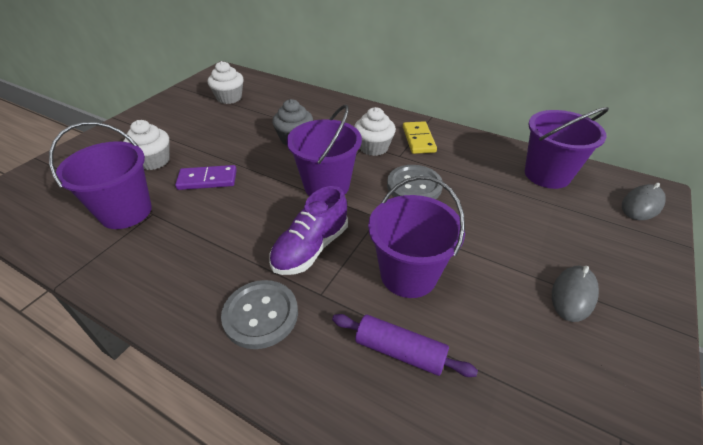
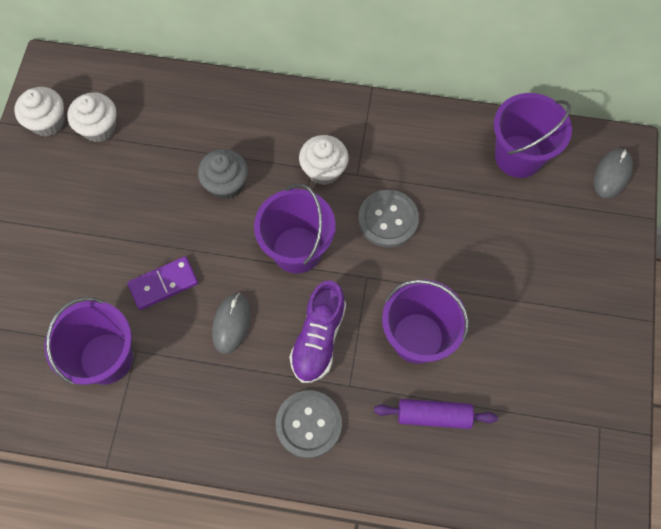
camera: 20 degrees left, 25 degrees up
(154, 161) = (82, 275): white cupcake -> white cupcake (48, 122)
(418, 139) = (369, 139): yellow domino -> none
(573, 295) = (558, 311): grey mouse -> grey mouse (231, 324)

